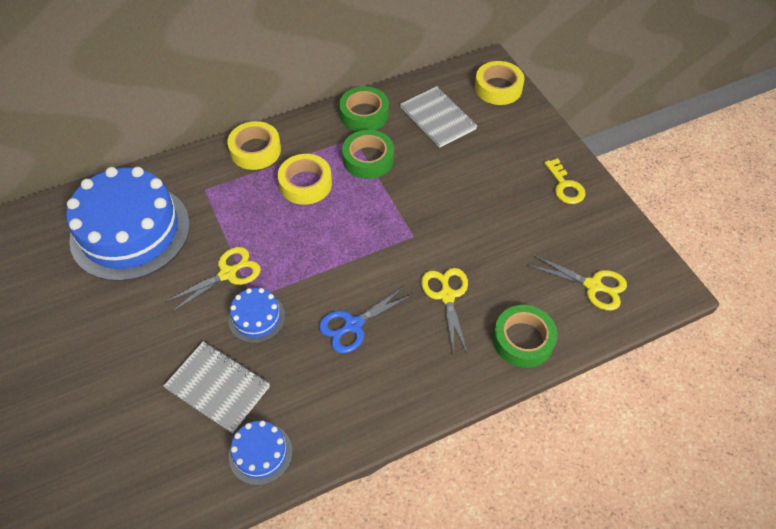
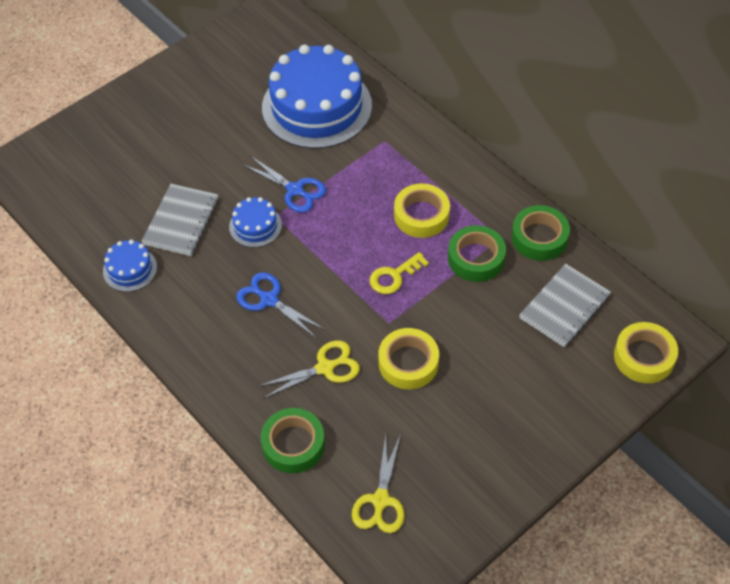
camera: 75 degrees right, 0 degrees up
(227, 274) = (295, 190): yellow scissors -> blue scissors
(255, 150) = (448, 162): yellow tape -> yellow tape (408, 363)
(565, 186) = (513, 453): yellow key -> yellow key (394, 276)

